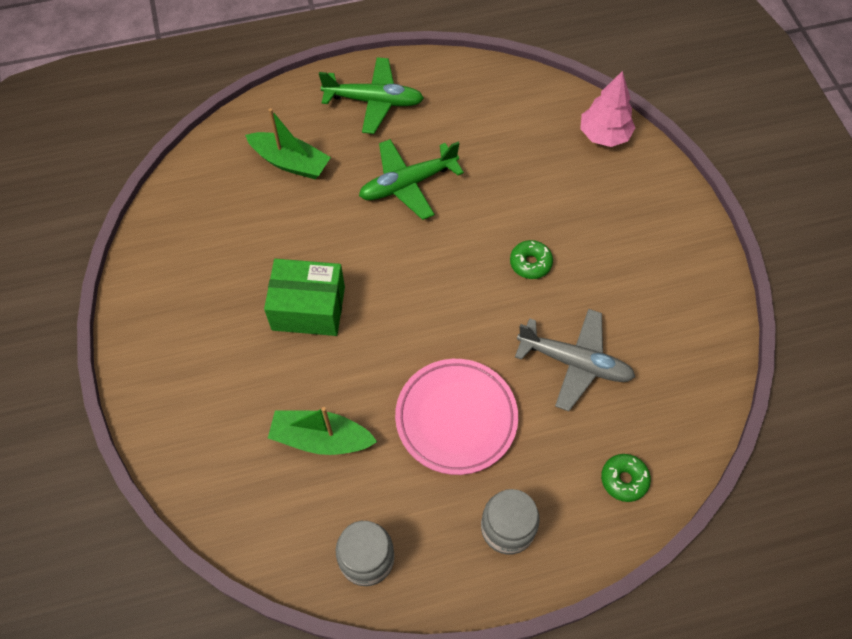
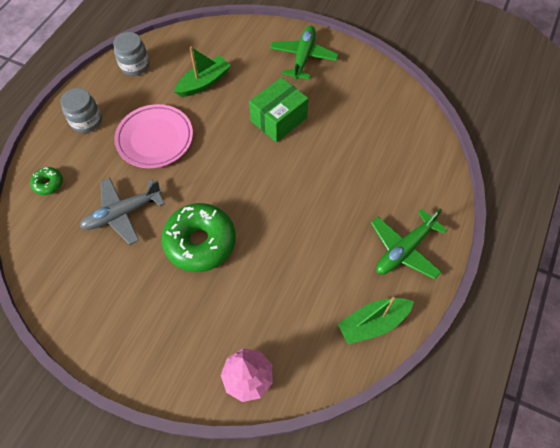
camera: 130 degrees right, 0 degrees up
(290, 162) = (389, 171): green boat -> green boat (373, 323)
(407, 184) = (317, 220): green plane -> green plane (303, 57)
(530, 263) = (200, 242): green donut -> green donut, size x2.20

